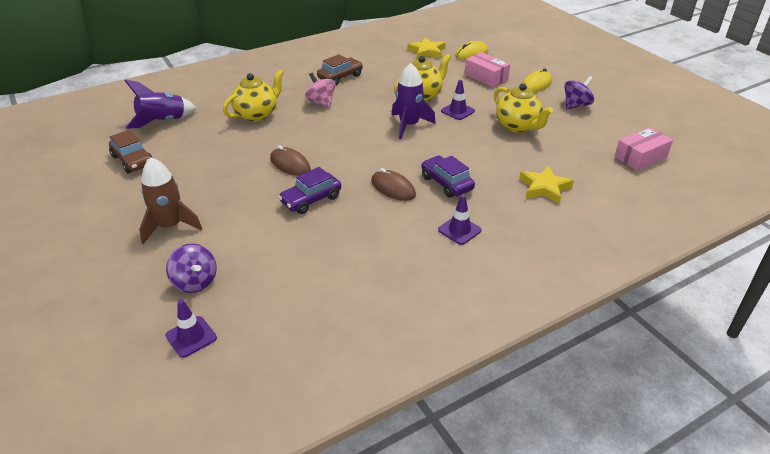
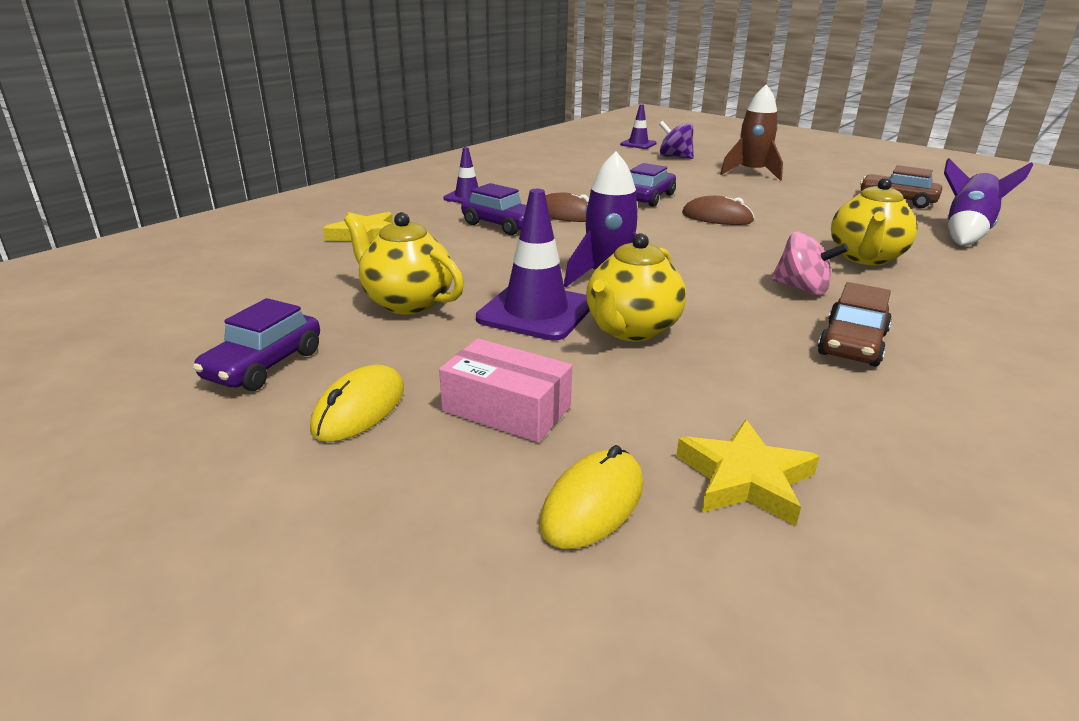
camera: 160 degrees right, 10 degrees down
(457, 111) = (535, 312): purple traffic cone -> purple traffic cone, size x1.72
(576, 105) = (264, 365): purple spinning top -> purple car
(640, 157) = (183, 287): pink box -> none

